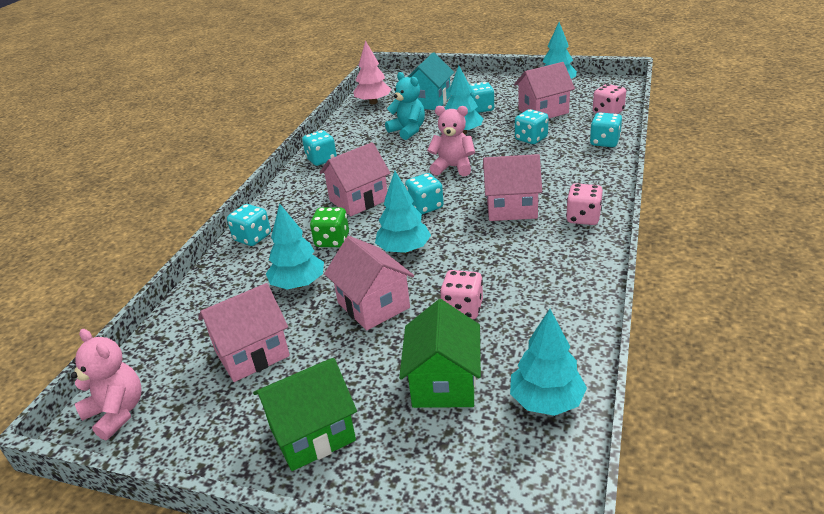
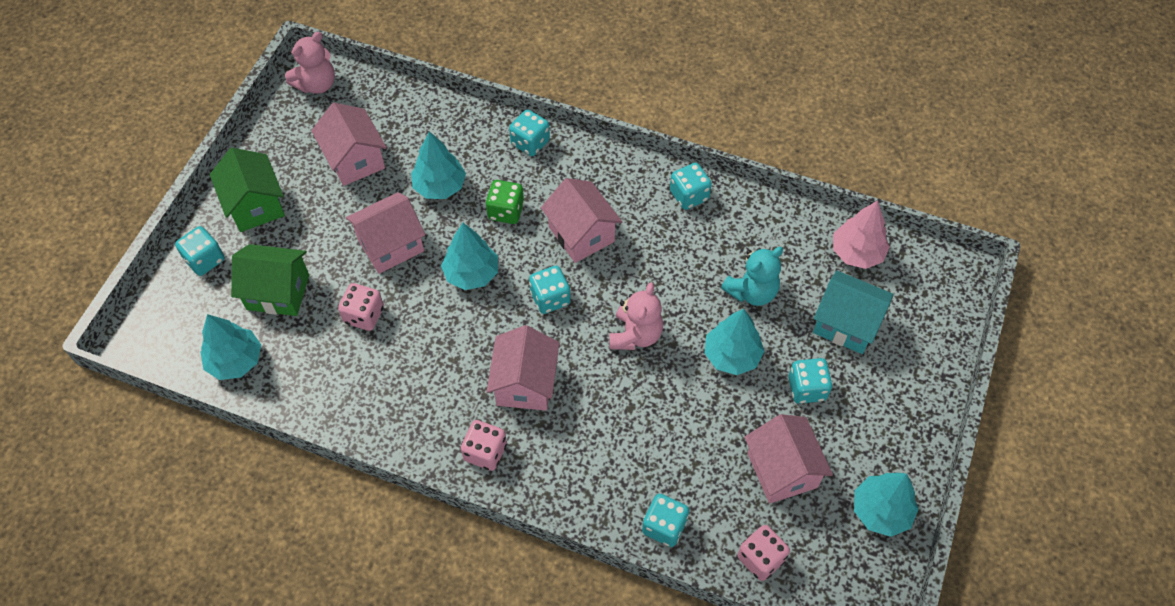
camera: 90 degrees right, 25 degrees up
(531, 139) = (694, 436): turquoise dice -> turquoise dice (205, 260)

